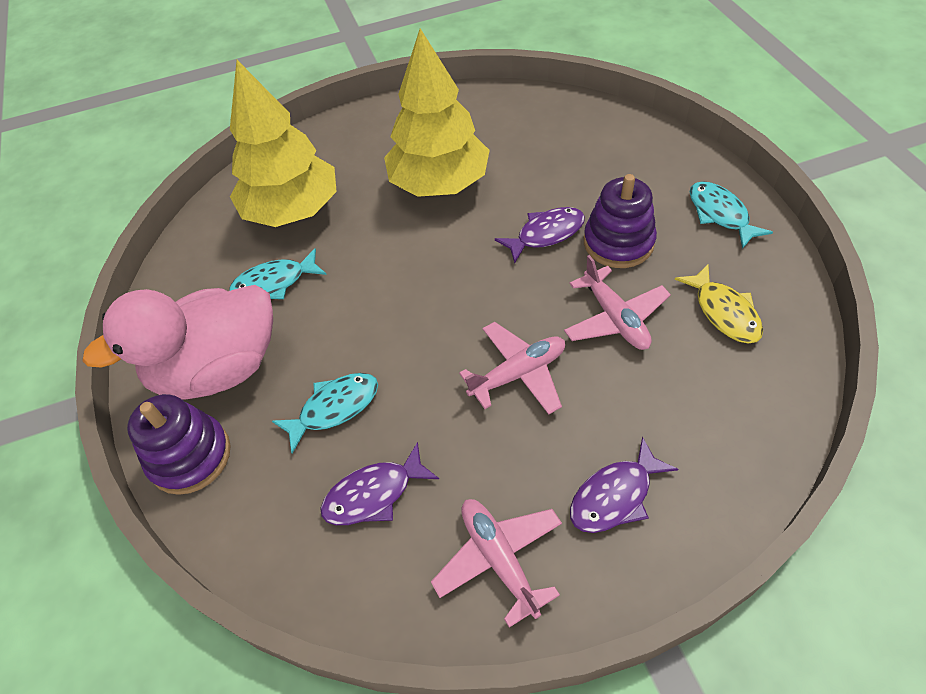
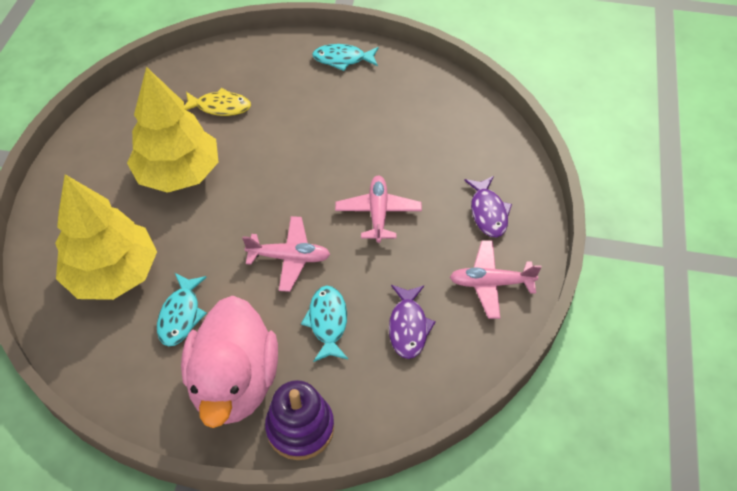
camera: 65 degrees left, 0 degrees up
(546, 234) = (282, 143): purple fish -> none
(615, 318) = (376, 147): pink plane -> pink plane (289, 258)
(618, 242) = (321, 114): purple stacking toy -> none
(724, 312) = (411, 100): yellow fish -> yellow fish (220, 107)

